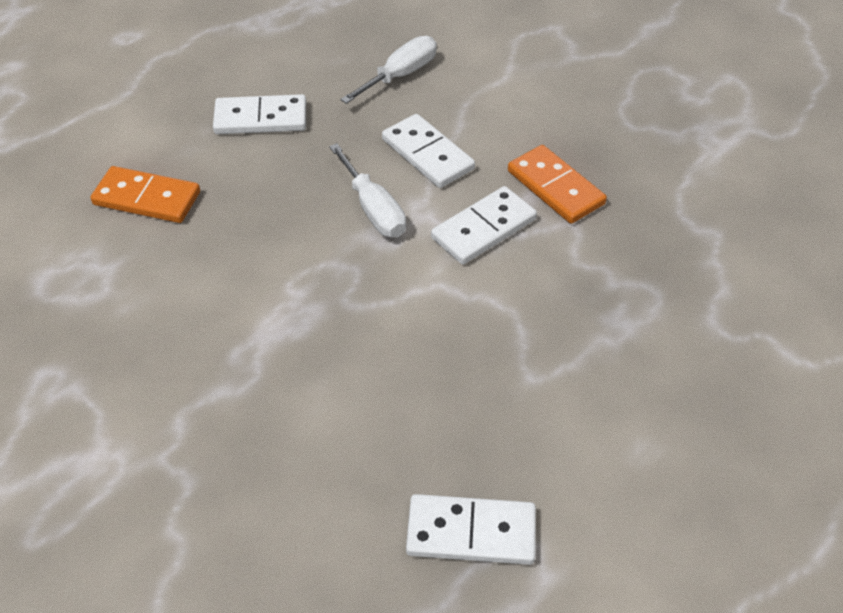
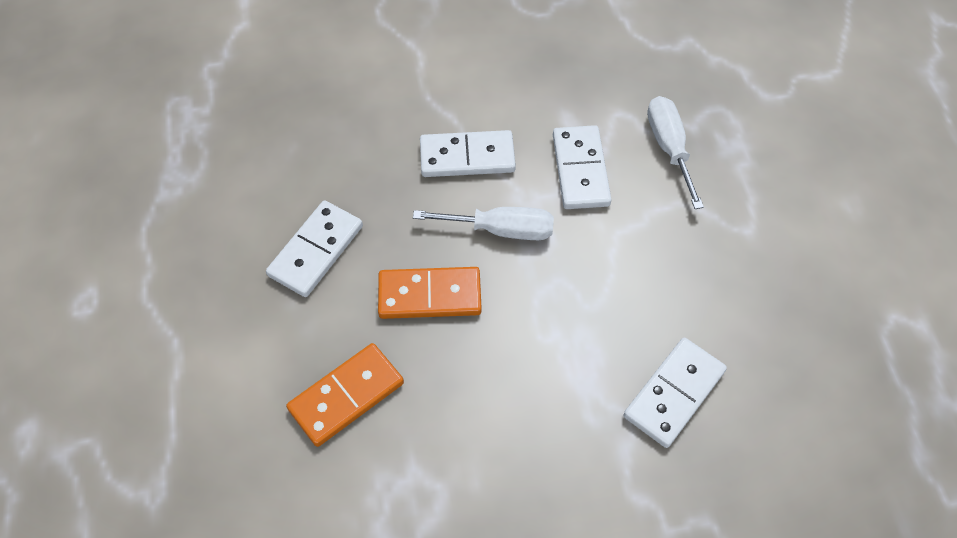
camera: 55 degrees left, 10 degrees up
(400, 75) = (352, 119): white screwdriver -> white screwdriver (669, 148)
(471, 533) = (863, 349): white domino -> white domino (674, 394)
(555, 187) = (572, 99): orange domino -> orange domino (429, 295)

